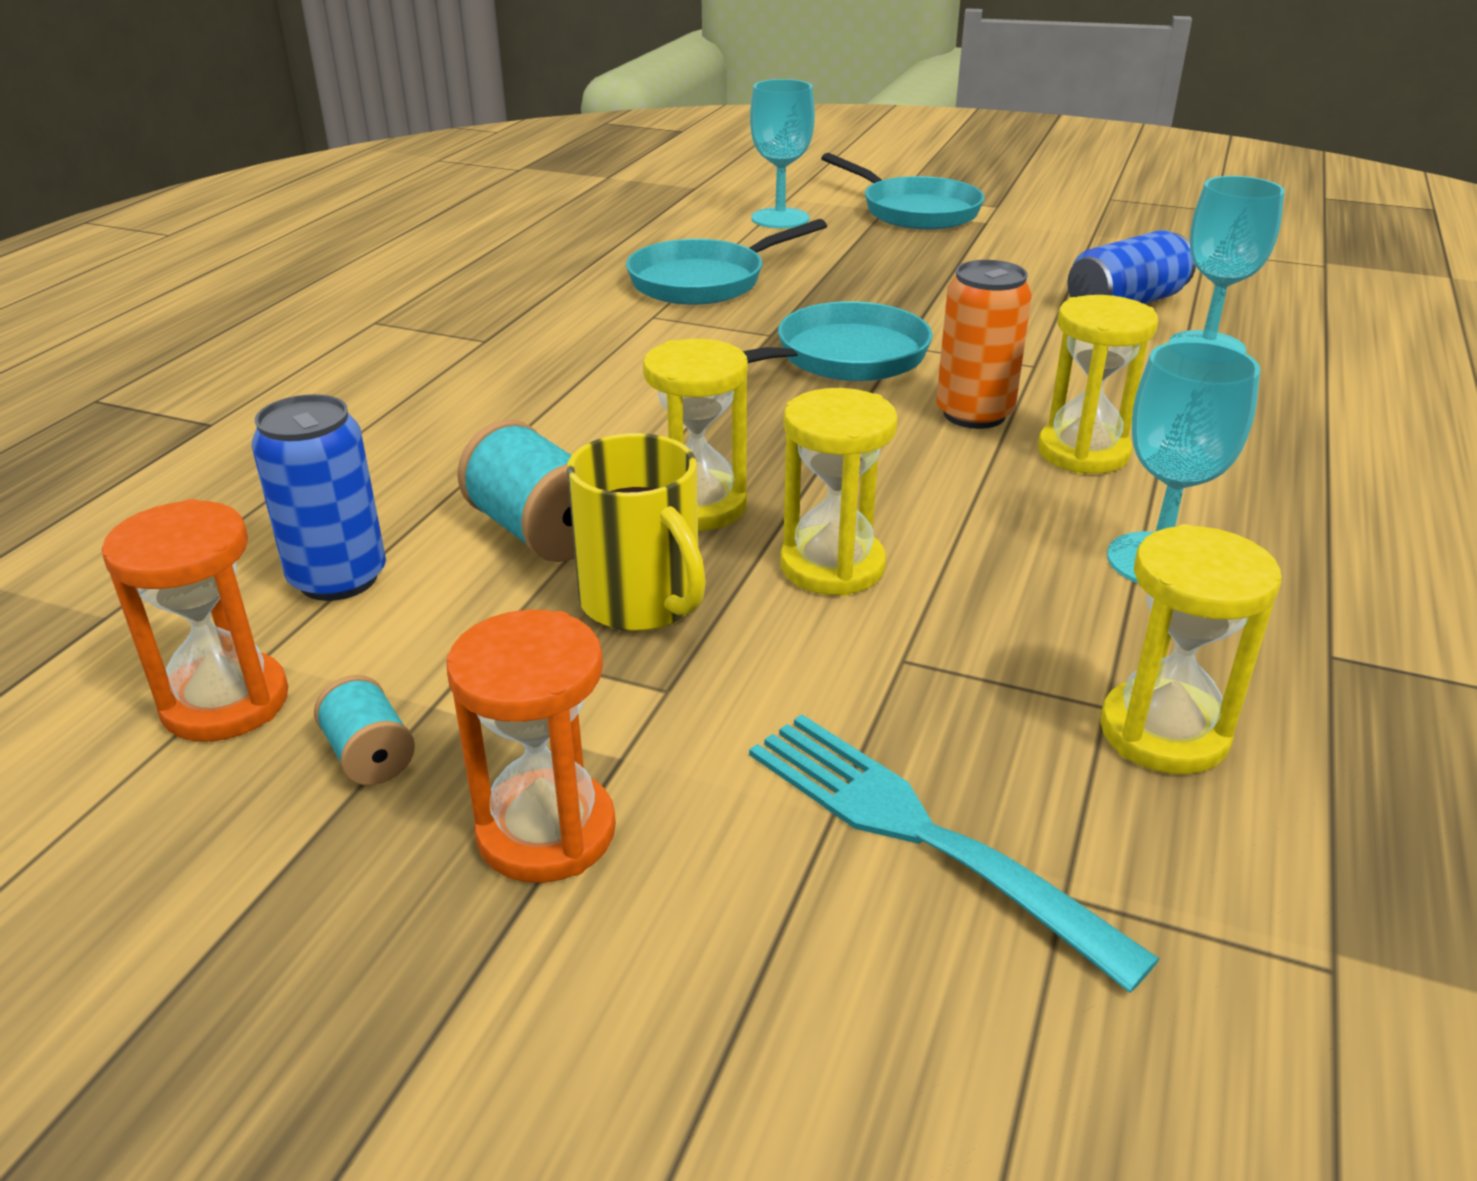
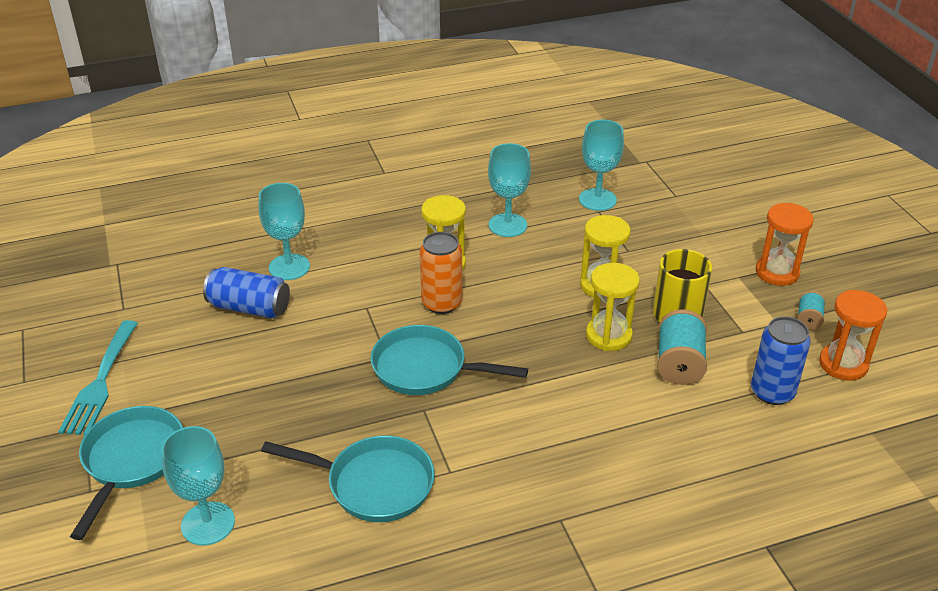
camera: 130 degrees left, 5 degrees up
(919, 833) = (688, 220): turquoise fork -> turquoise fork (100, 382)
(1163, 732) = (597, 199): yellow hourglass -> turquoise goblet

